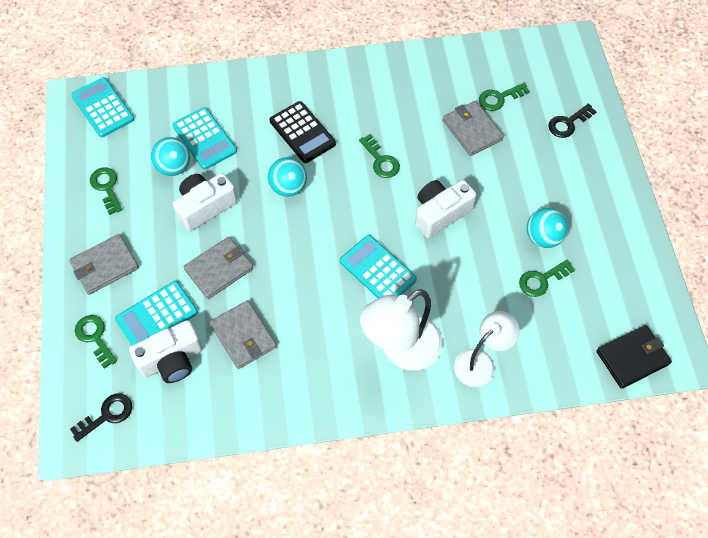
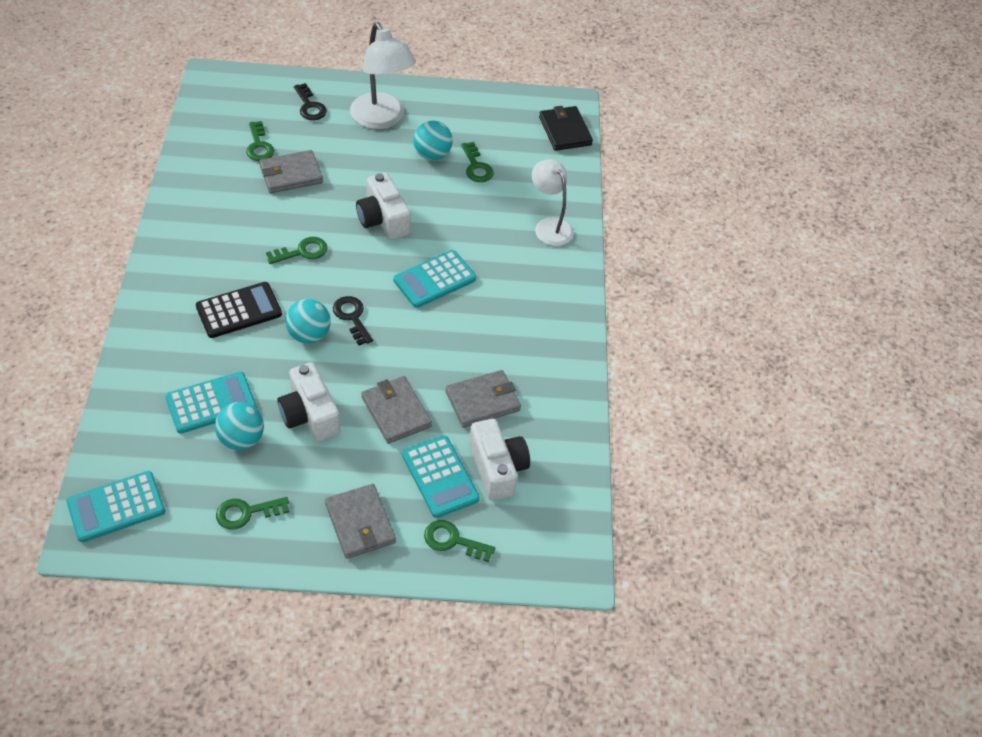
camera: 85 degrees left, 10 degrees down
(94, 337) = (452, 541): green key -> green key turned 45 degrees clockwise
(107, 415) = (550, 535): black key -> black key (352, 317)
(401, 350) = (526, 279): white lamp -> white lamp (382, 119)

